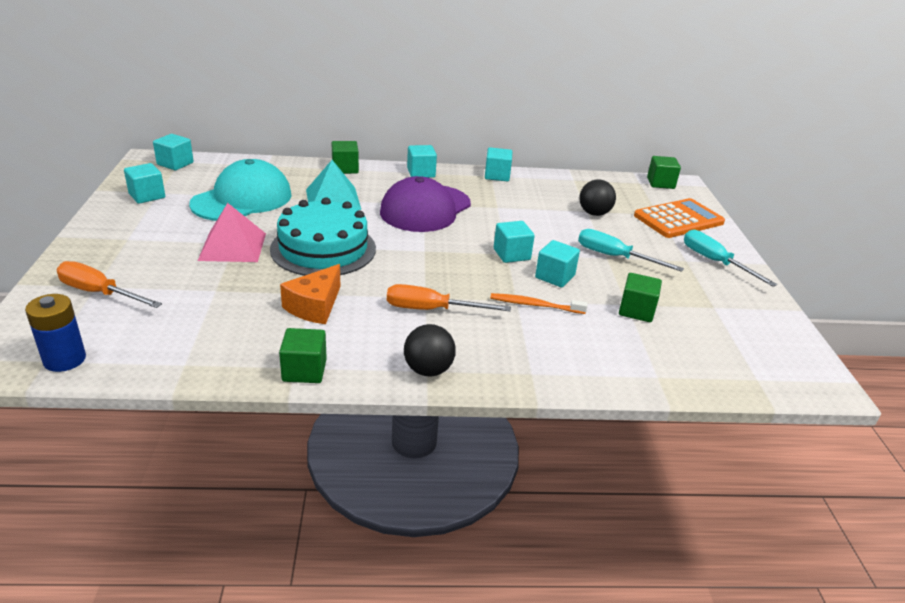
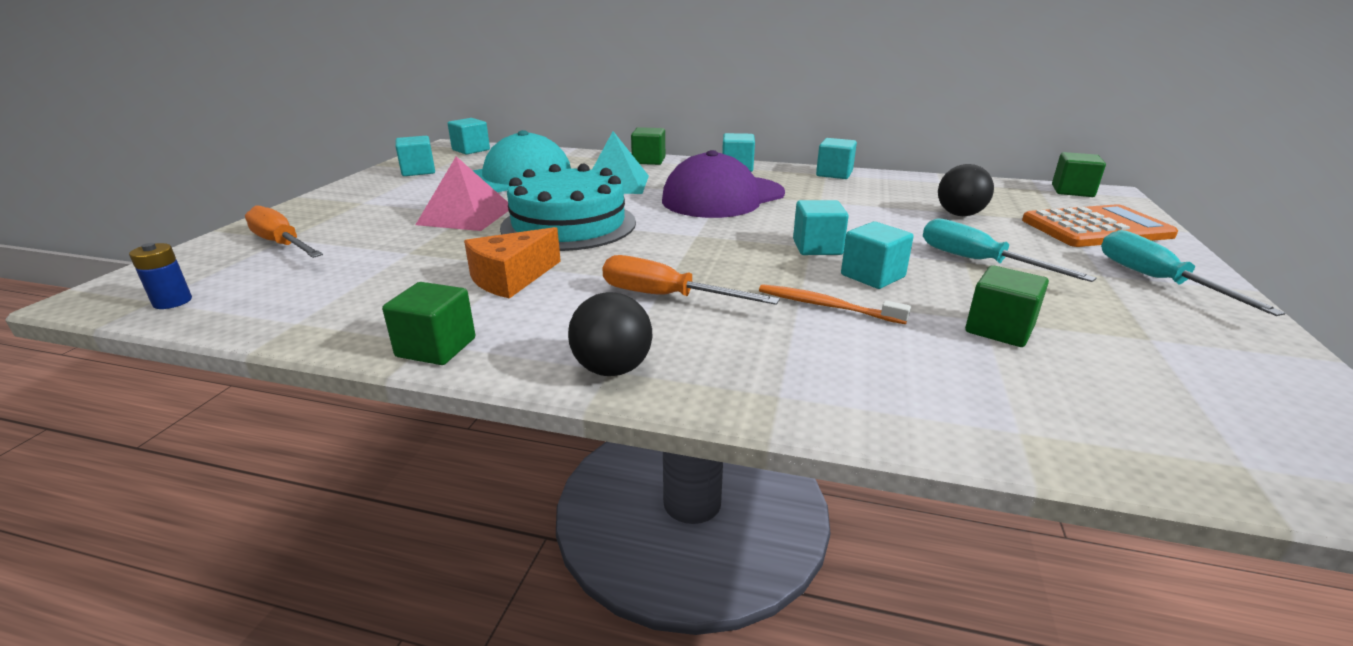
camera: 20 degrees right, 5 degrees down
(64, 359) = (172, 302): blue battery -> blue battery, size x0.66

